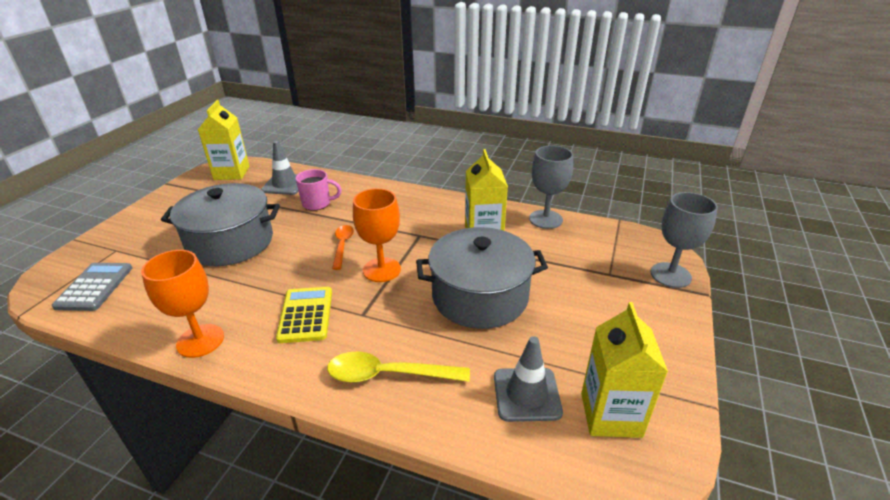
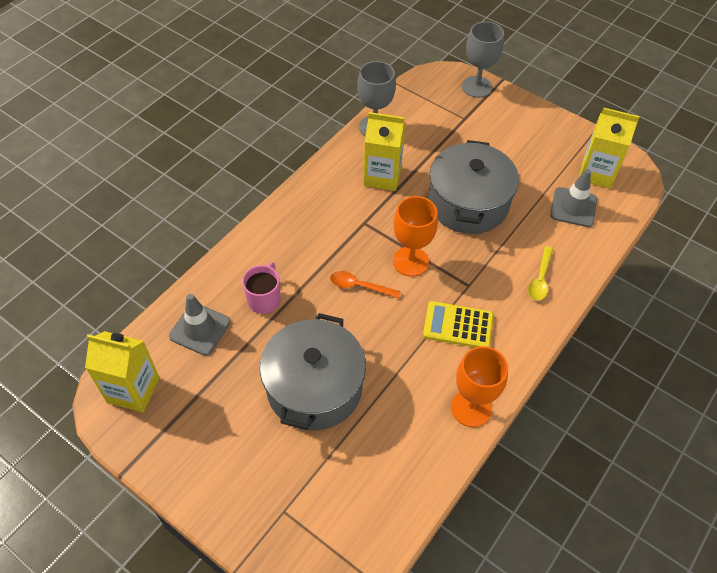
camera: 75 degrees left, 20 degrees up
(94, 287) = (356, 519): grey calculator -> none
(388, 375) = (540, 279): yellow spoon -> yellow spoon, size x0.66

